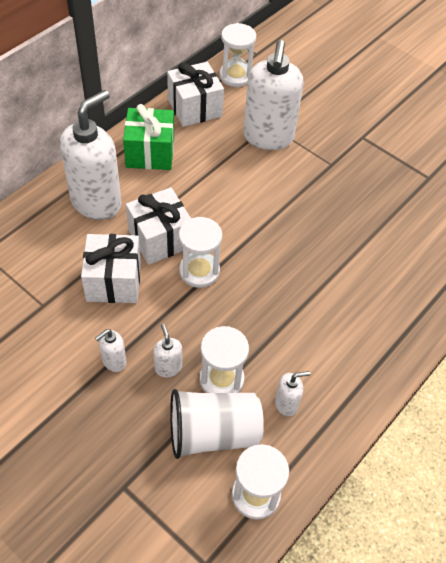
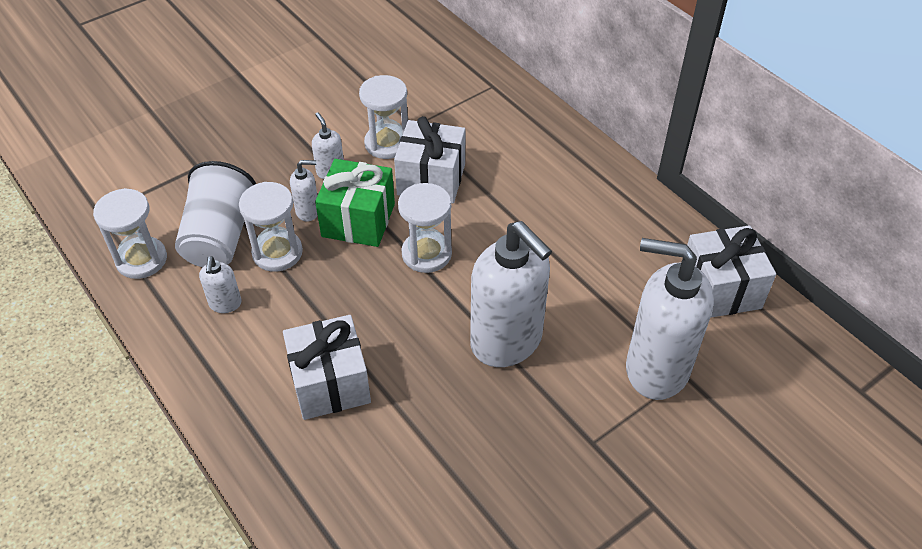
camera: 105 degrees right, 5 degrees down
(96, 202) = (550, 174): white soap dispenser -> white soap dispenser (507, 342)
(150, 153) = (630, 230): green gift -> green gift (358, 220)
(160, 239) = (483, 224): white gift -> white gift (330, 383)
(235, 76) = (798, 351): white hourglass -> white hourglass (387, 143)

